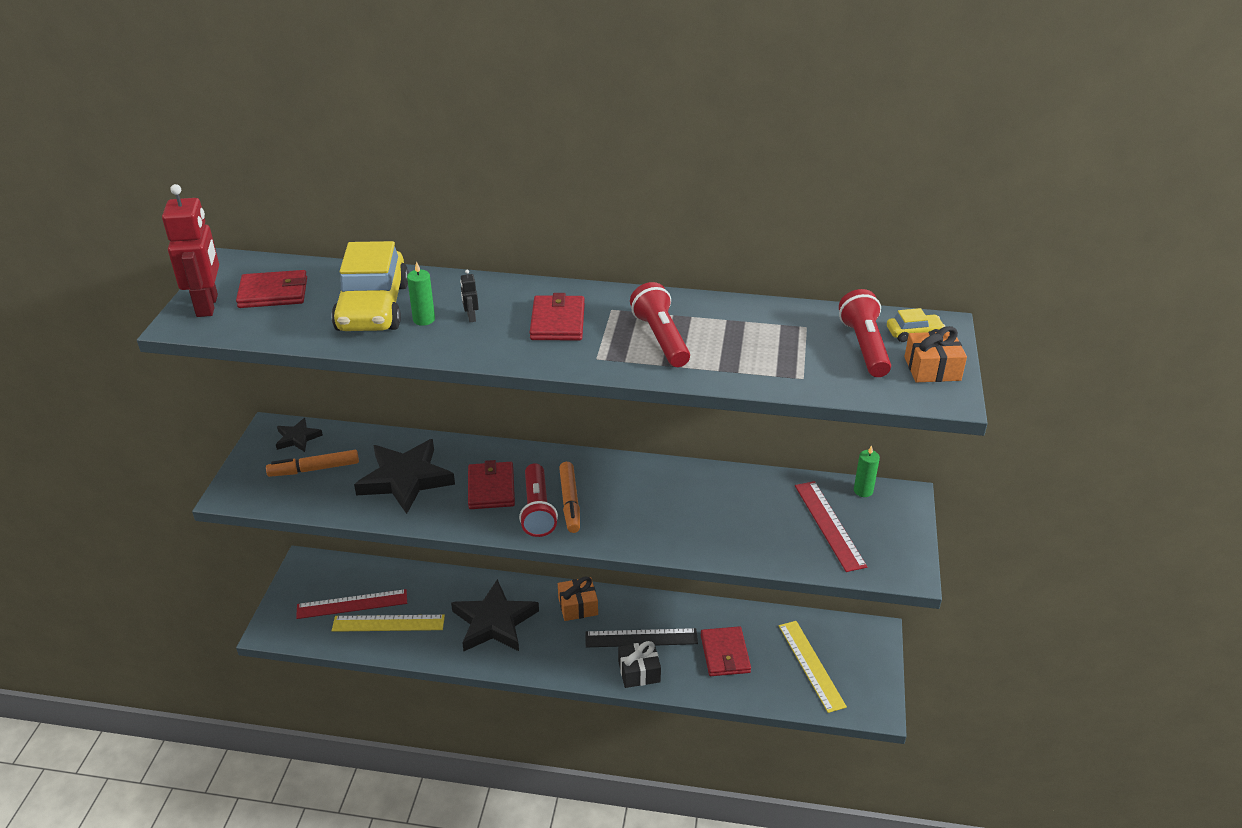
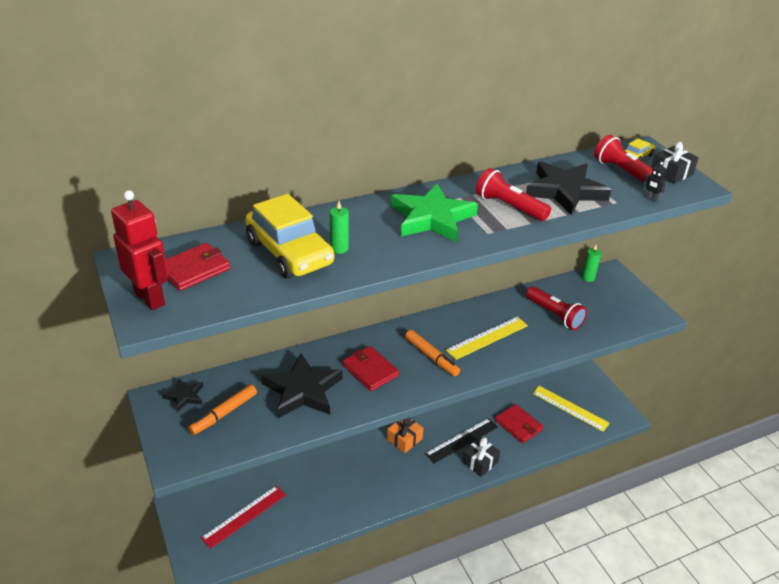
camera: 35 degrees left, 0 degrees up
(388, 623) = (285, 516): yellow ruler -> yellow ruler (487, 338)
(471, 317) = (370, 235): black robot -> black robot (651, 198)
(494, 622) = (359, 477): black star -> black star (565, 191)
(537, 510) = (416, 372): red flashlight -> red flashlight (554, 315)
(557, 322) = (432, 218): red wallet -> green star
(829, 525) = (592, 305): red ruler -> none
(932, 369) = (671, 173): orange gift -> black gift

